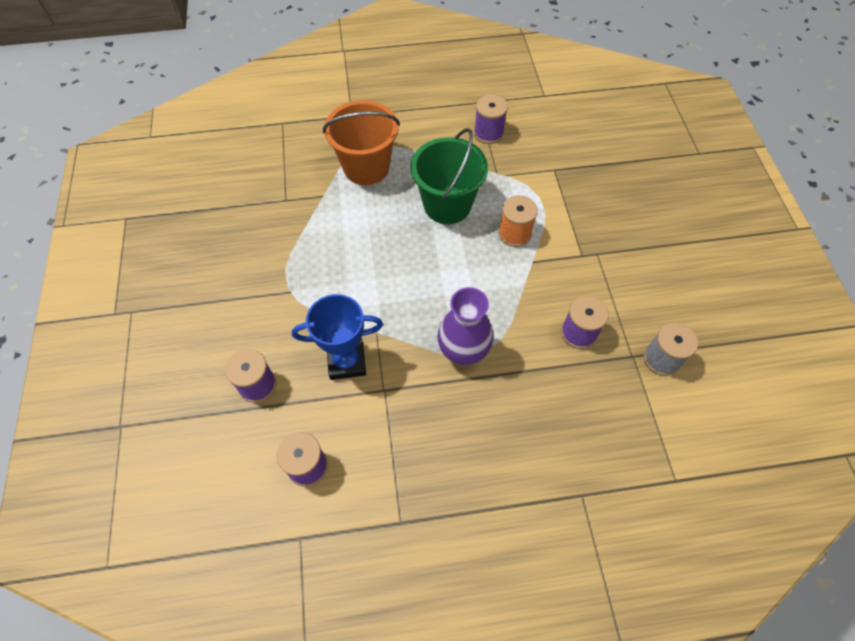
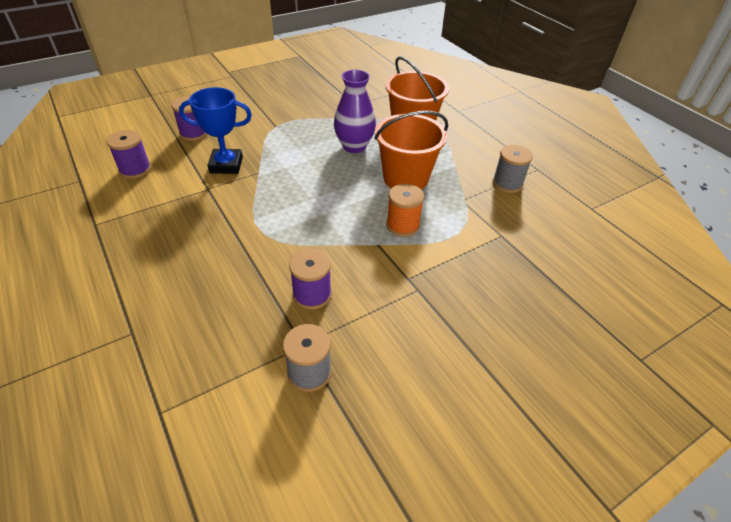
camera: 65 degrees right, 15 degrees down
(347, 361) = (226, 165): blue trophy -> blue trophy turned 60 degrees counterclockwise
(447, 205) = (405, 178): green bucket -> orange bucket
(463, 351) = (259, 222): purple vase -> purple vase (354, 146)
(488, 133) = (507, 183): purple spool -> grey spool

